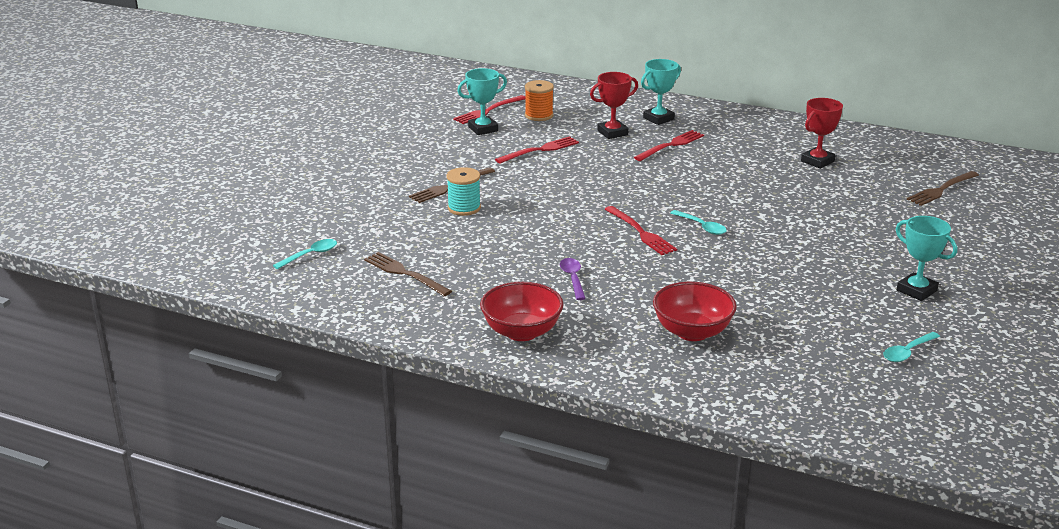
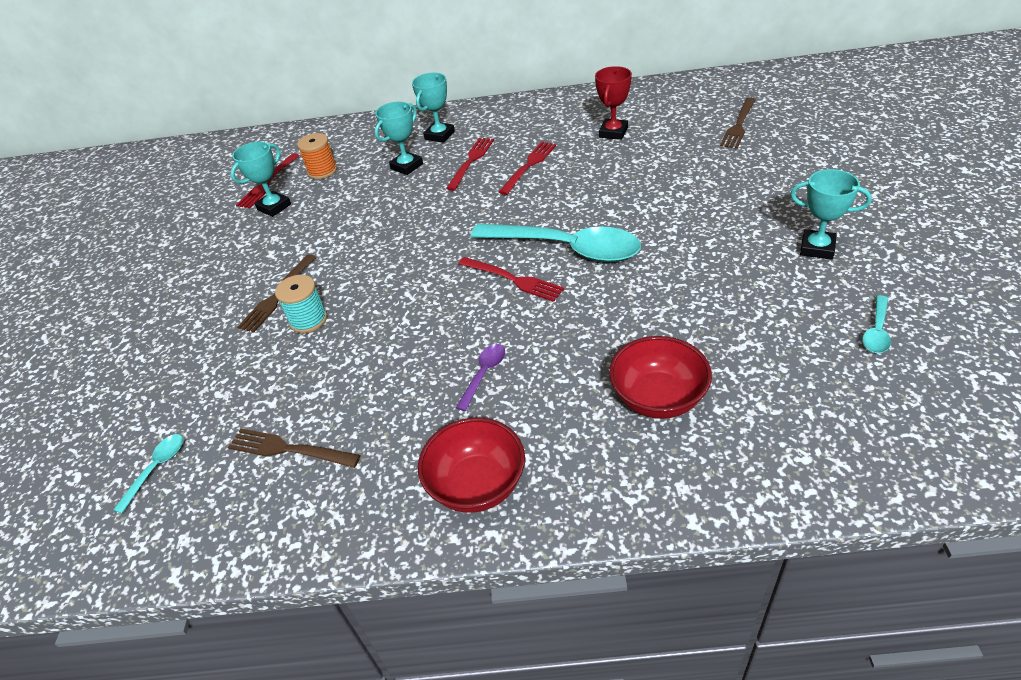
camera: 20 degrees left, 15 degrees up
(540, 150) = (348, 212): red fork -> red fork (529, 165)
(573, 278) = (484, 374): purple spoon -> purple spoon turned 60 degrees clockwise
(612, 133) = (407, 166): red trophy -> turquoise trophy
(702, 227) = (567, 248): turquoise spoon -> turquoise spoon, size x2.38

